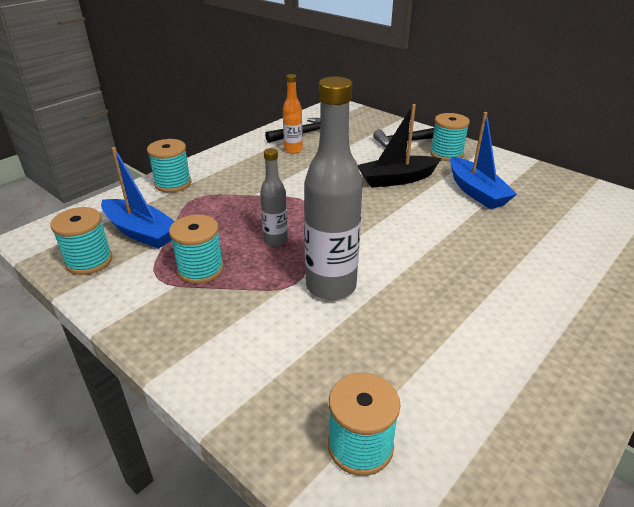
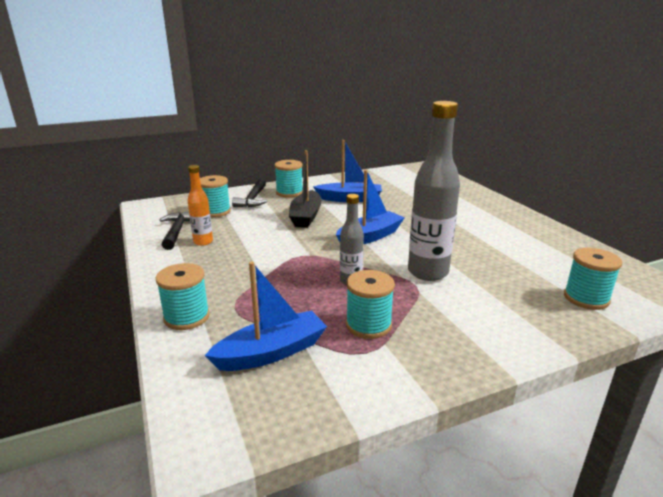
camera: 65 degrees left, 10 degrees down
(89, 261) = (301, 397): turquoise spool -> turquoise spool (215, 211)
(386, 229) = (370, 237): none -> blue boat

